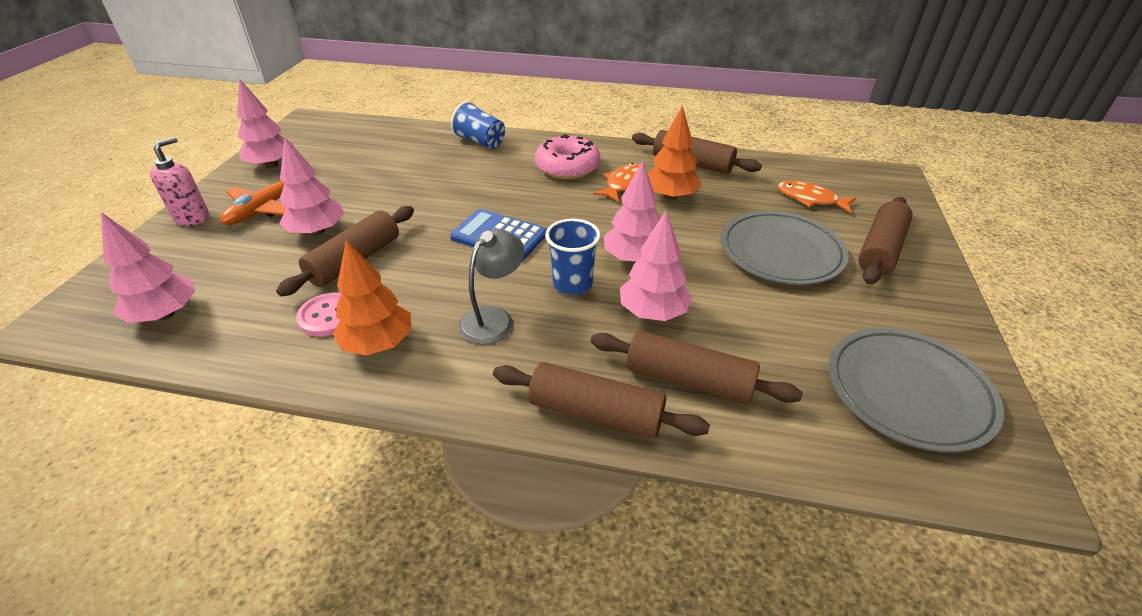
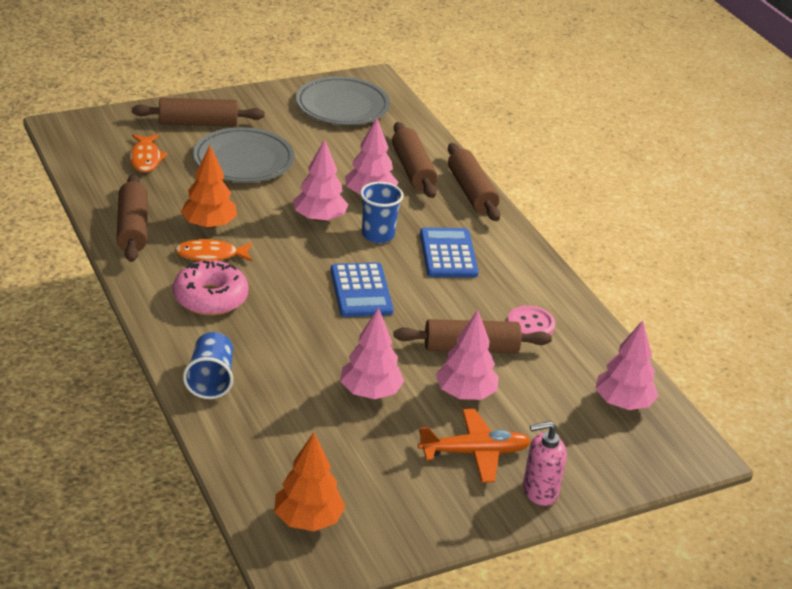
camera: 130 degrees left, 5 degrees down
(272, 165) = (412, 511): pink tree -> pink tree (370, 392)
(378, 343) = (523, 289): orange tree -> orange tree (308, 520)
(493, 318) = (448, 254): grey lamp -> blue calculator

